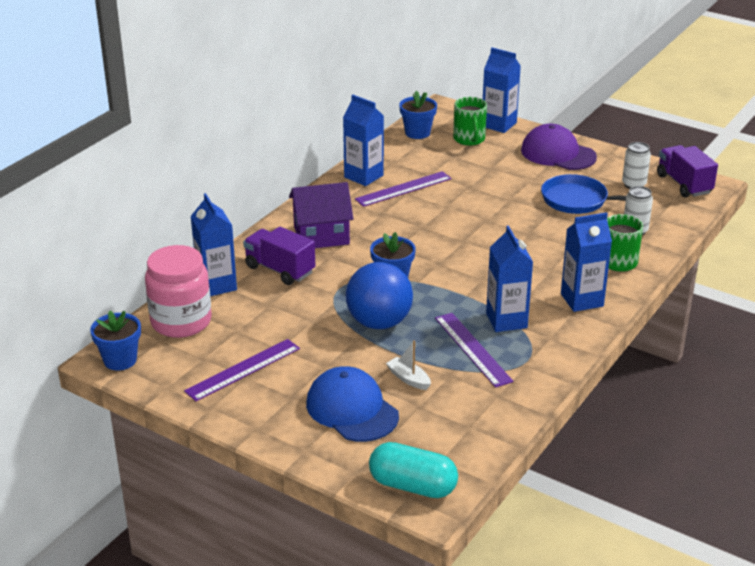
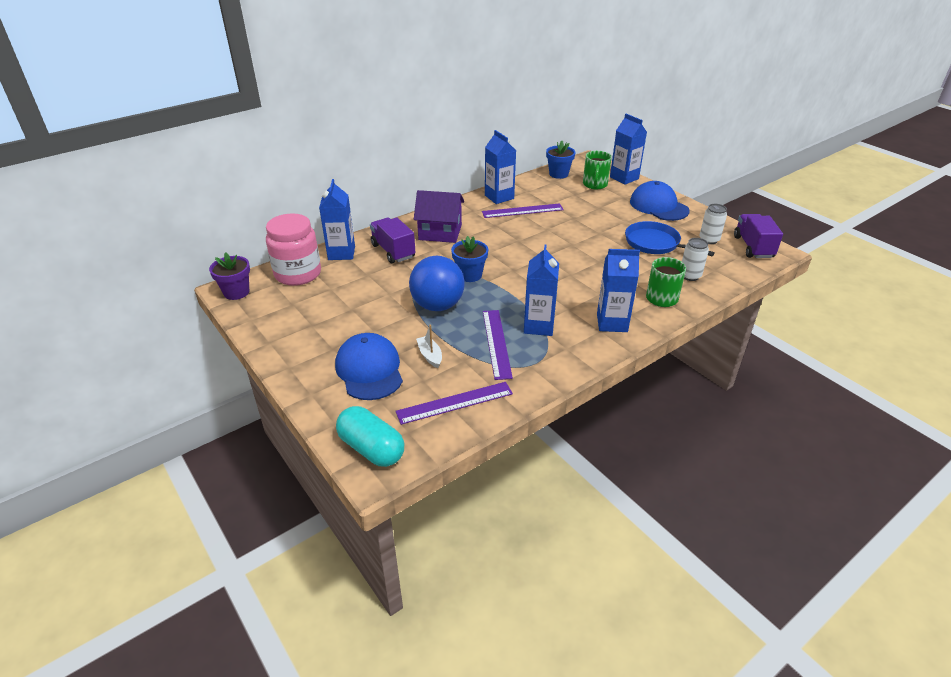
camera: 20 degrees right, 5 degrees up
(120, 360) = (236, 292): blue flower pot -> purple flower pot
(243, 369) = (313, 319): purple ruler -> purple ruler (455, 402)
(558, 154) = (658, 206): purple cap -> blue cap

